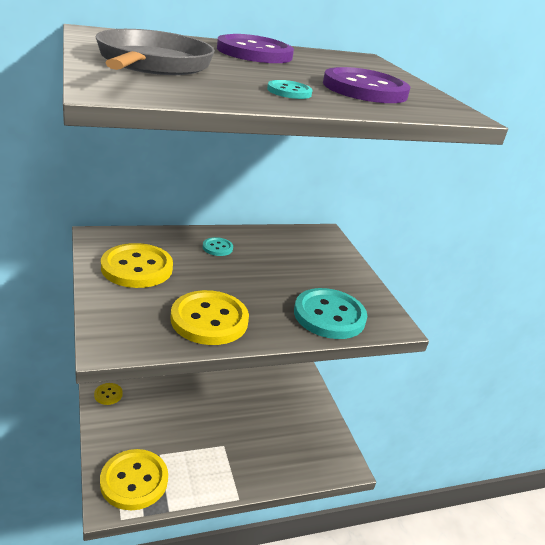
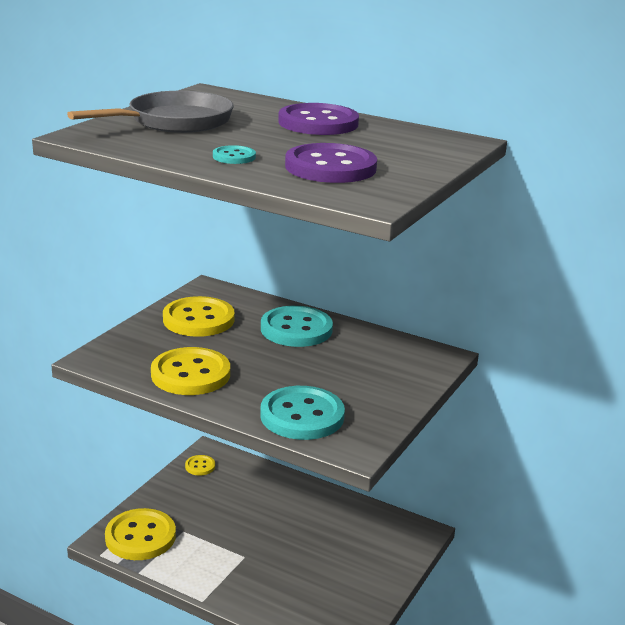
camera: 50 degrees right, 5 degrees down
(217, 248) = (296, 329): turquoise button -> turquoise button, size x2.09

